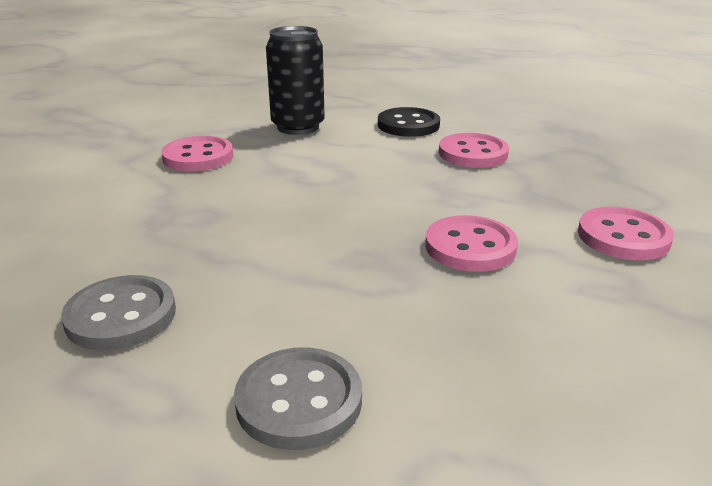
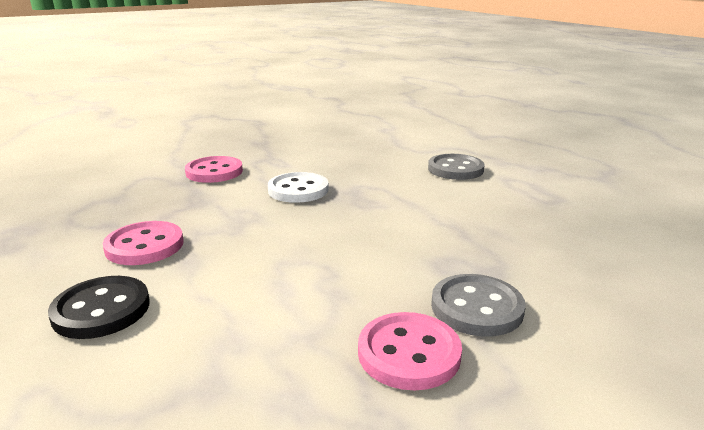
camera: 145 degrees left, 5 degrees down
(121, 316) = (530, 215): grey button -> grey button (476, 308)
(298, 127) = (220, 369): black can -> none
(470, 247) = (298, 190): pink button -> white button

